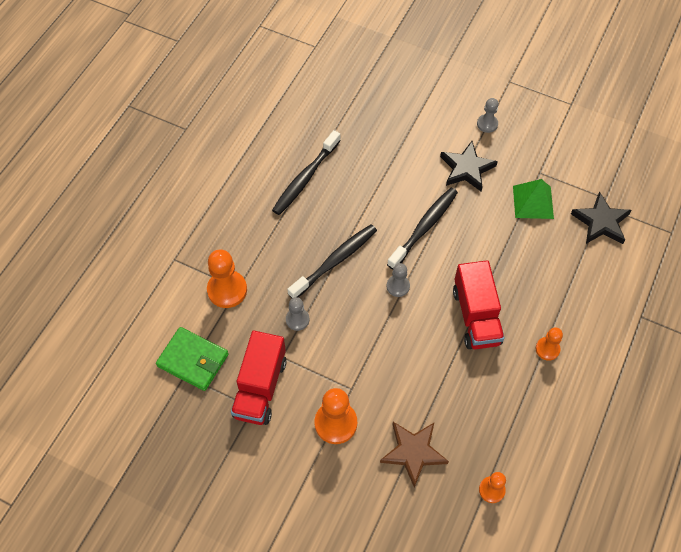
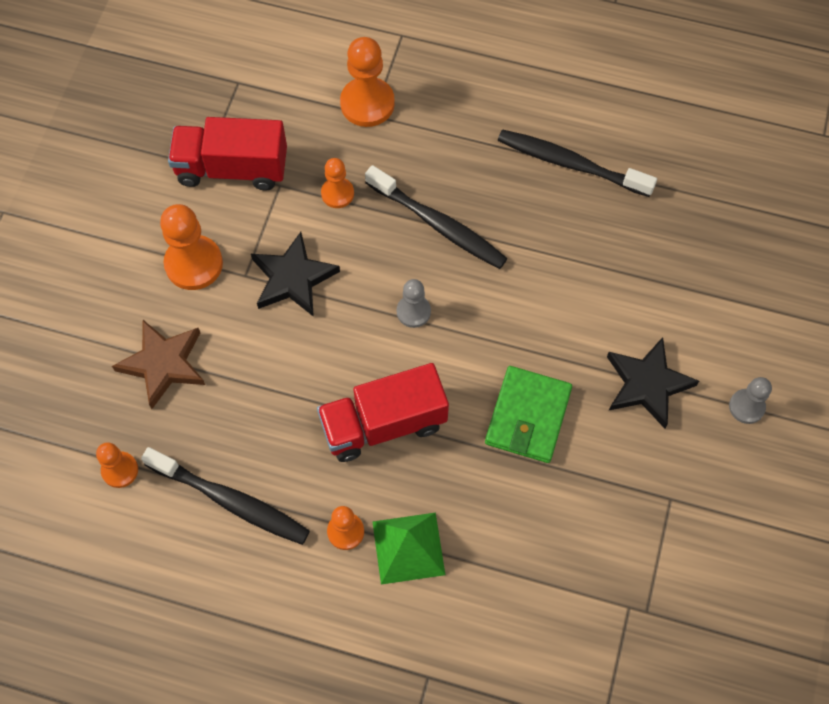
camera: 80 degrees right, 5 degrees up
(193, 360) = (259, 87): green wallet -> green wallet (528, 416)
(297, 319) = (337, 193): grey pawn -> orange pawn
(424, 227) = (522, 335): black toothbrush -> black toothbrush (231, 501)
(533, 202) = (608, 491): green pyramid -> green pyramid (408, 547)
(601, 222) = (595, 604): black star -> black star (293, 278)

